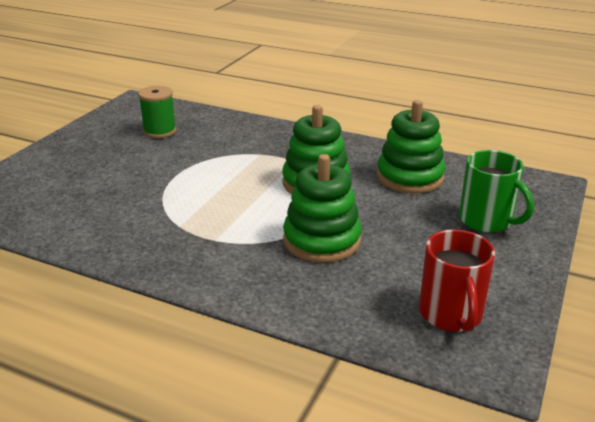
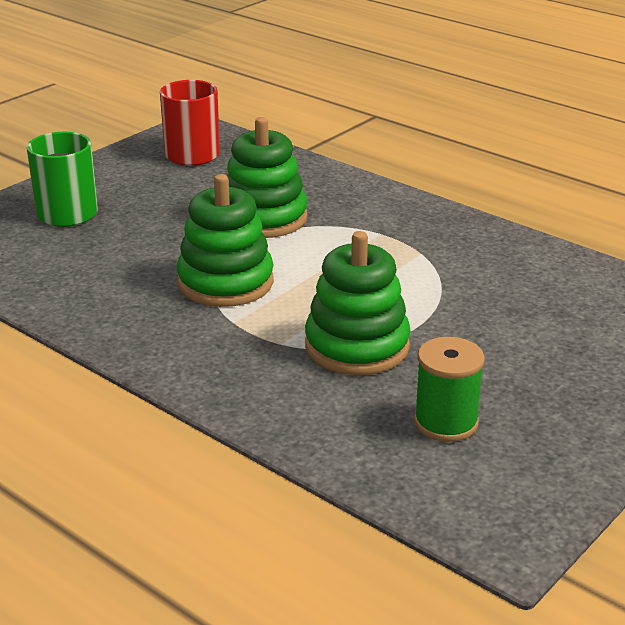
camera: 165 degrees left, 0 degrees up
(410, 177) = (93, 273): green stacking toy -> green stacking toy (357, 346)

